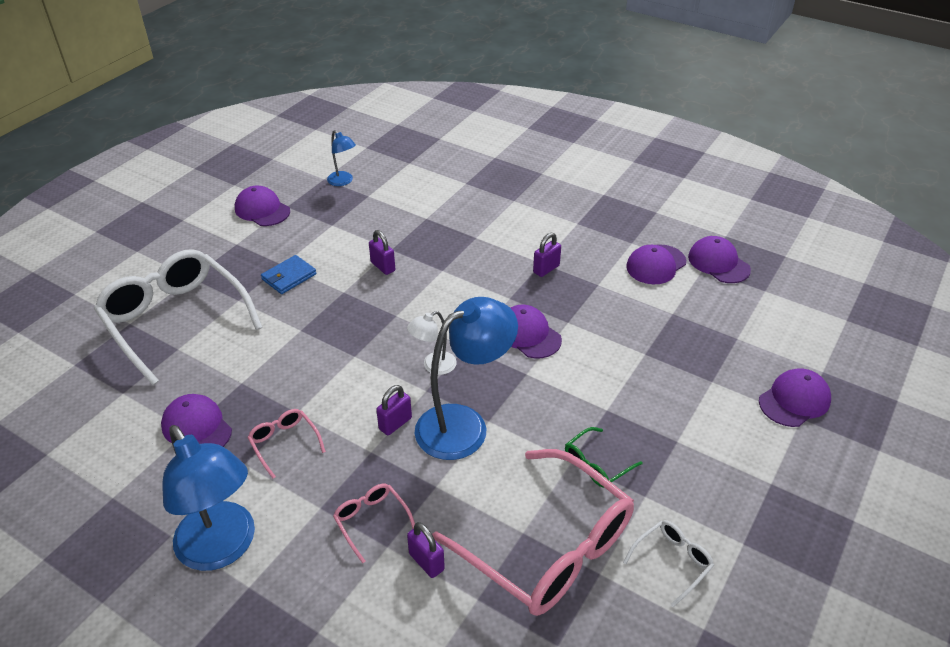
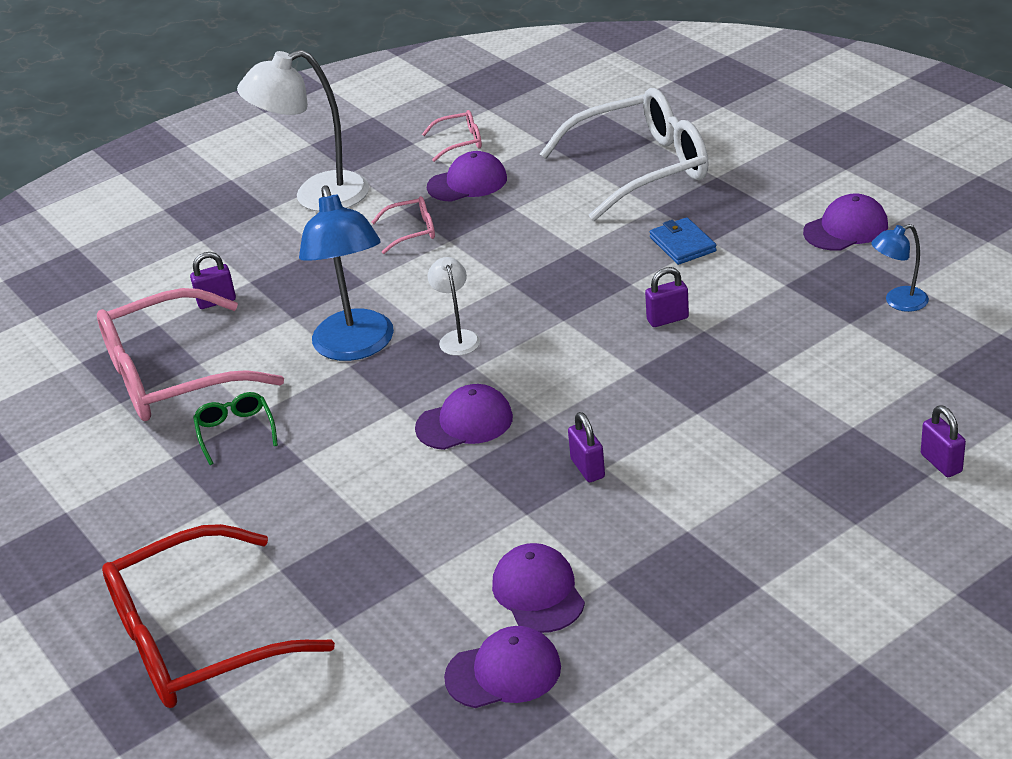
camera: 115 degrees right, 5 degrees down
(223, 548) = (316, 197): blue lamp -> white lamp
(371, 521) = (282, 275): pink glasses -> pink glasses (460, 142)
(395, 423) = (390, 301): purple padlock -> purple padlock (941, 463)
(672, 562) = (90, 453): white glasses -> none
(794, 400) = (196, 639): purple cap -> red glasses

